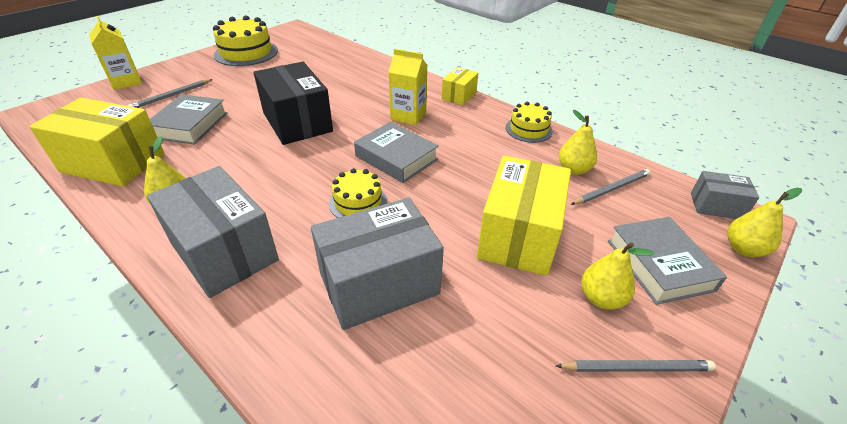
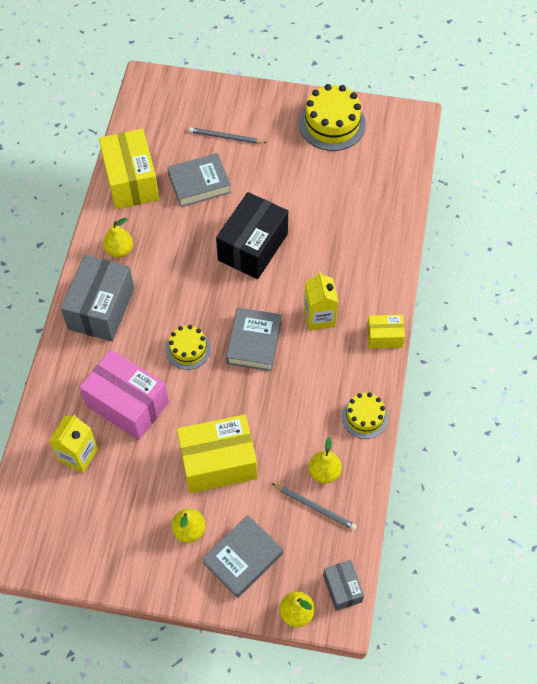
camera: 60 degrees right, 20 degrees up
(126, 82) = (221, 90): yellow carton -> yellow carton (78, 455)
(379, 284) = (127, 404): grey box -> pink box
(636, 368) = (146, 561): grey pencil -> none

